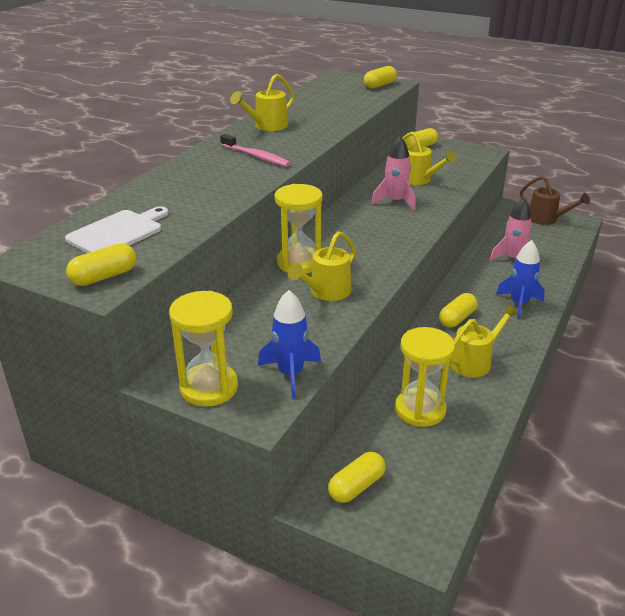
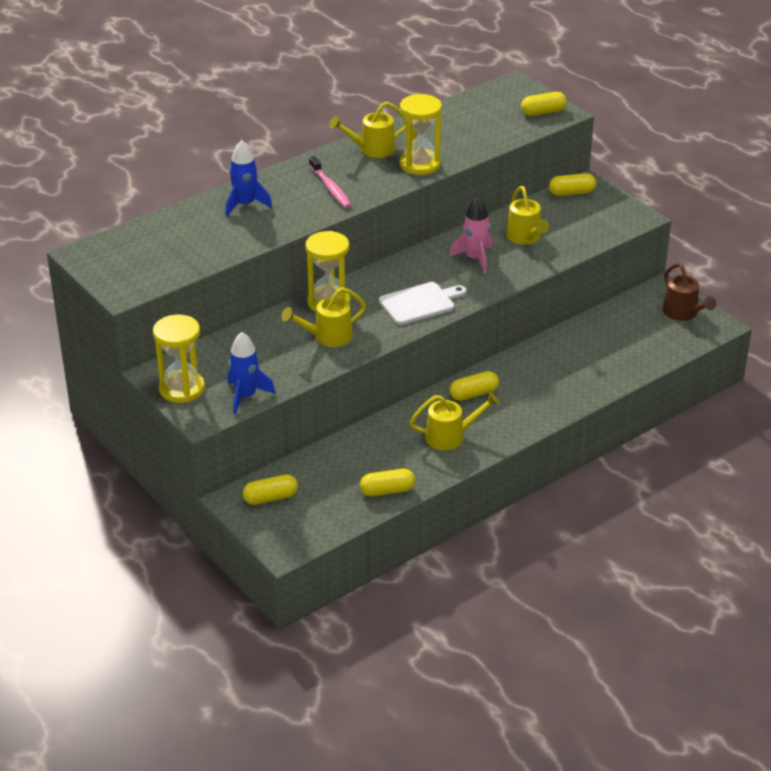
camera: 25 degrees right, 5 degrees up
(104, 276) = (130, 284): yellow capsule -> yellow capsule (387, 491)
(118, 232) = (163, 245): white cutting board -> white cutting board (420, 303)
(420, 409) = (366, 460): yellow hourglass -> yellow hourglass (420, 164)
(512, 258) = (593, 349): pink rocket -> none
(519, 304) = (547, 397): blue rocket -> blue rocket (245, 204)

